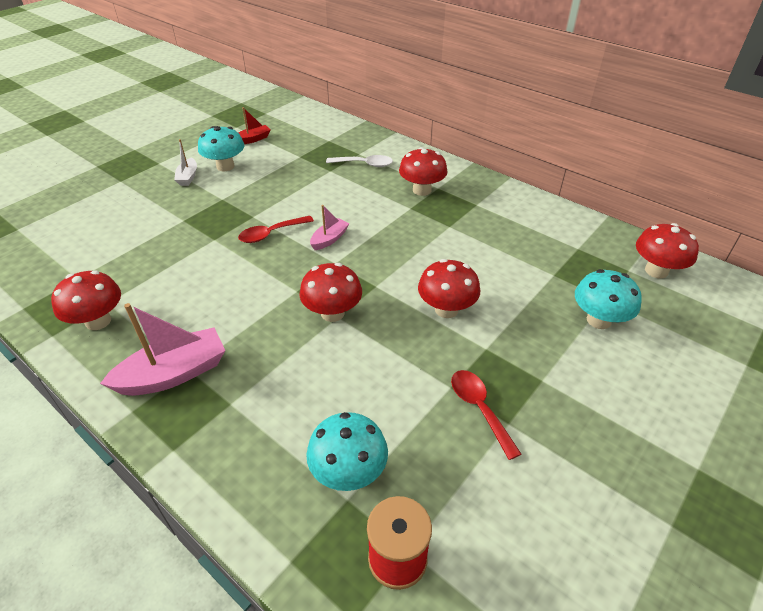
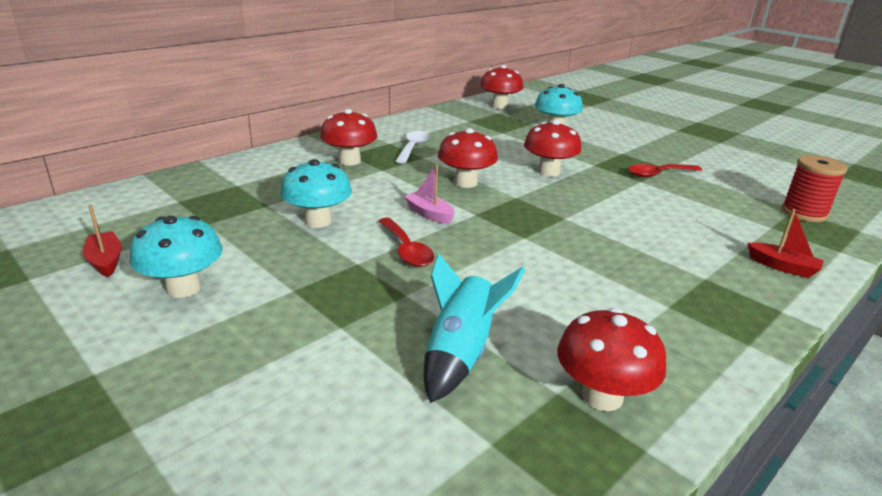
camera: 85 degrees left, 15 degrees down
(150, 264) = (460, 354): none -> turquoise rocket
(174, 374) = (679, 316): pink boat -> none
(188, 177) = (191, 328): white boat -> none
(250, 478) = (782, 267): none -> red boat
(332, 313) = (559, 220): red mushroom -> red mushroom (466, 183)
(349, 472) = (746, 224): turquoise mushroom -> turquoise mushroom (318, 221)
(364, 164) = (268, 184): white spoon -> white spoon (413, 147)

